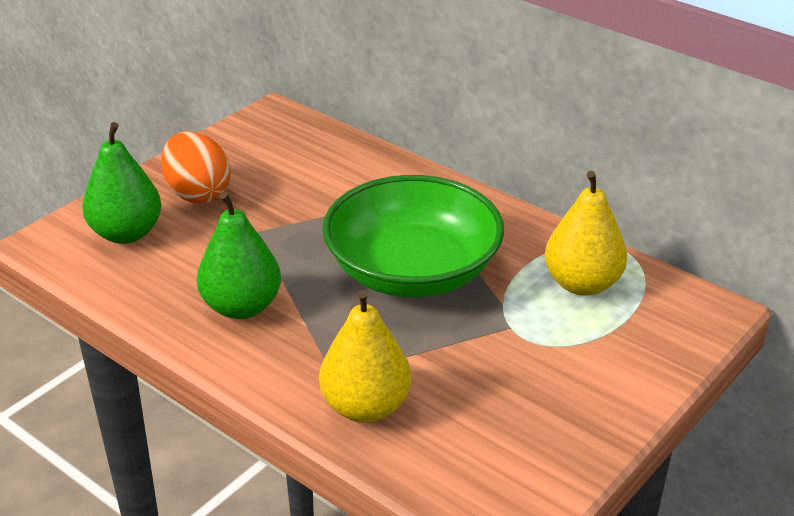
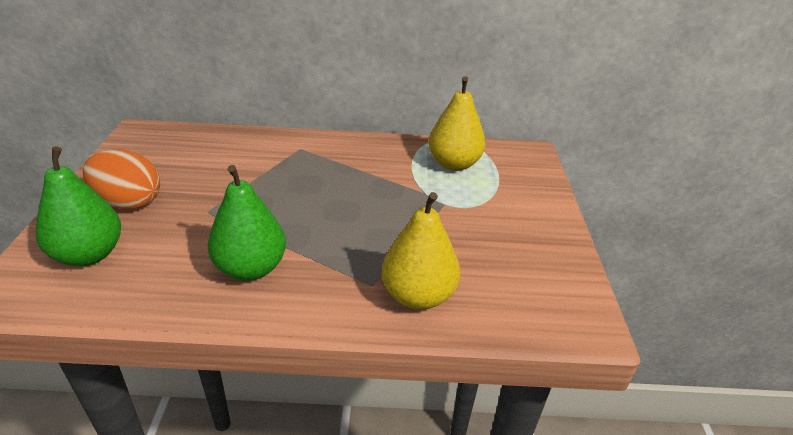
camera: 40 degrees left, 0 degrees up
(412, 271) = (349, 195): green bowl -> none

